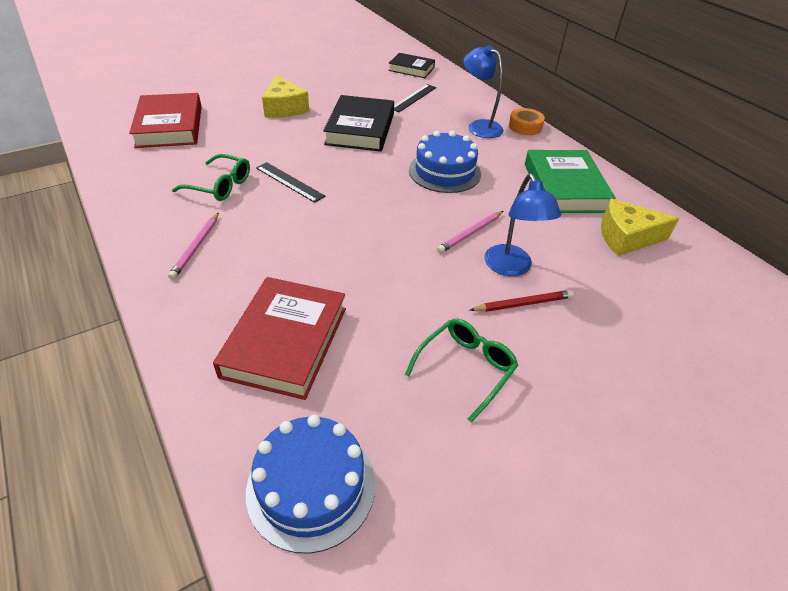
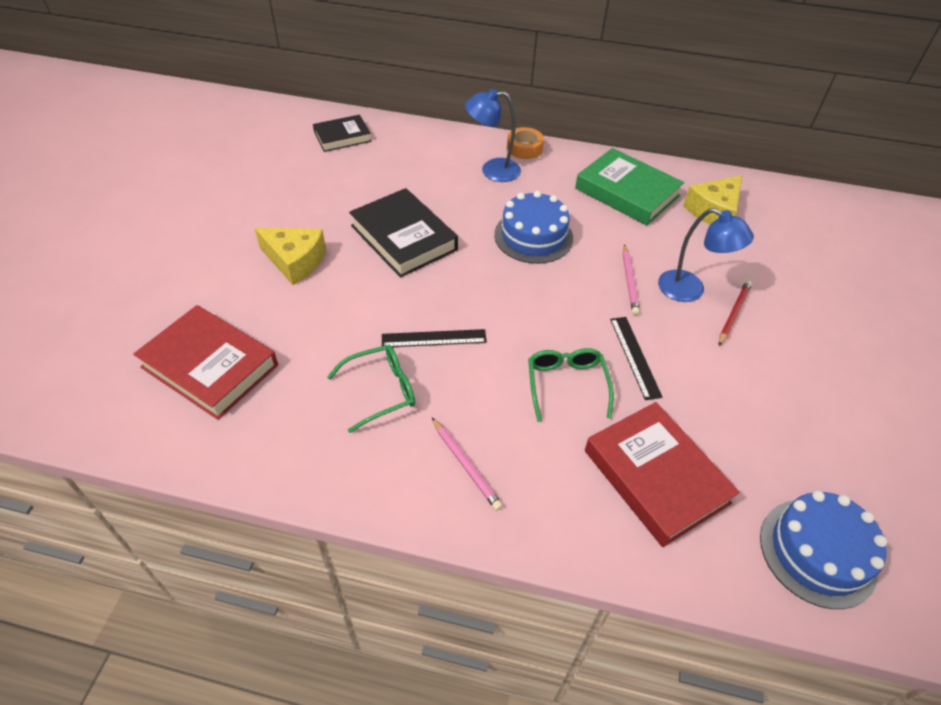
camera: 45 degrees left, 5 degrees up
(413, 98) = (395, 171): black ruler -> black ruler (634, 356)
(466, 368) = (771, 391): green glasses -> green glasses (566, 385)

